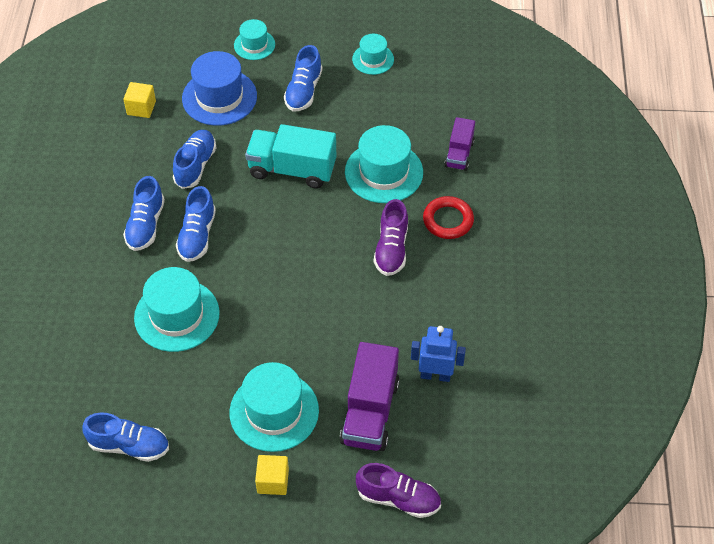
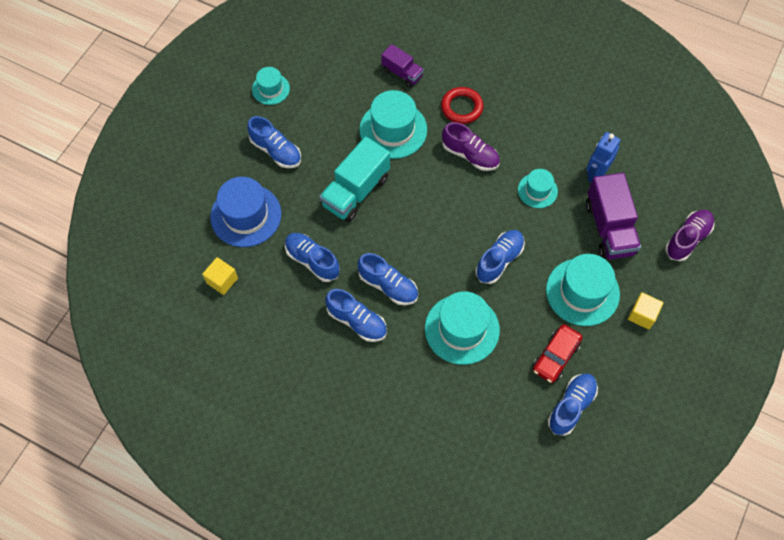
camera: 65 degrees left, 10 degrees up
(182, 411) = (556, 356): none -> red car
(254, 45) = (201, 167): turquoise hat -> turquoise hat (537, 190)
(274, 320) = (499, 260): none -> blue shoe
(370, 412) = (609, 228): purple truck -> purple truck turned 45 degrees clockwise

